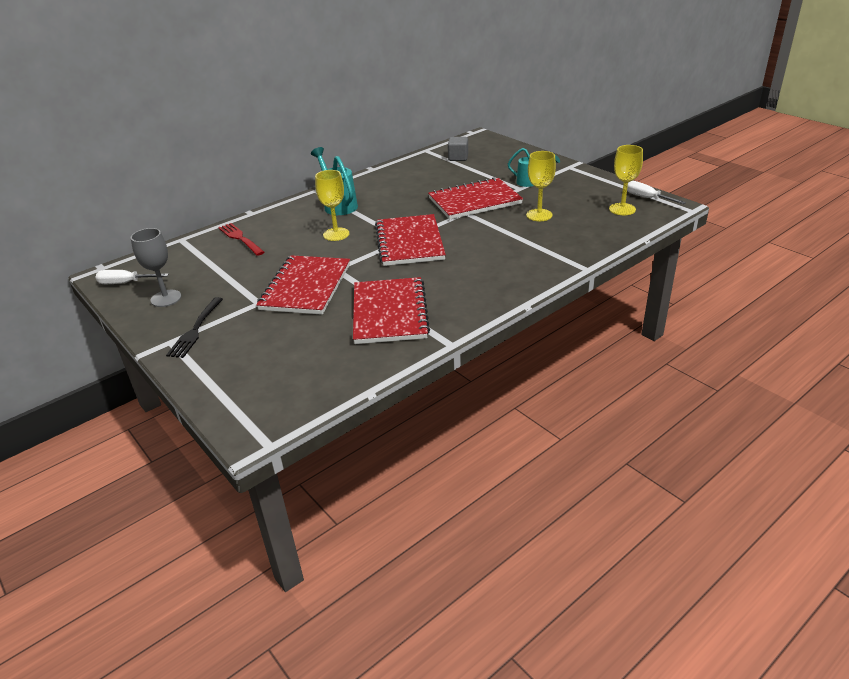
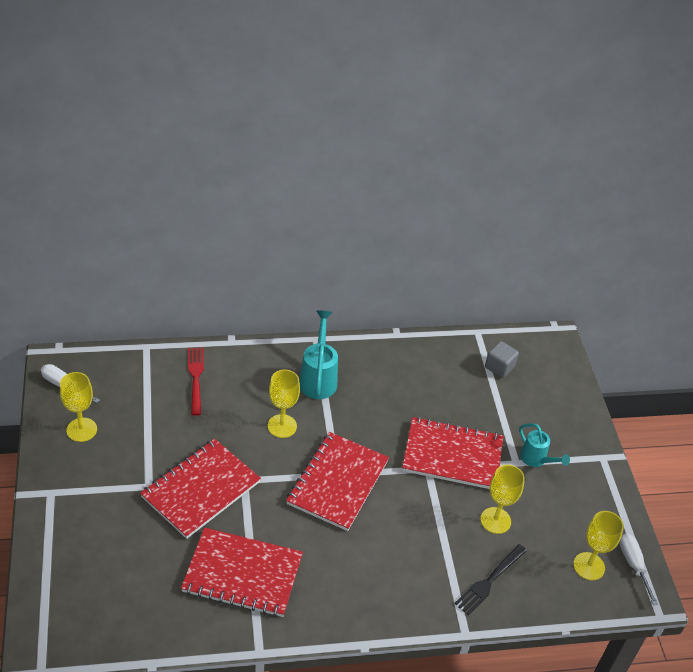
camera: 25 degrees right, 10 degrees up
(166, 298) = (81, 430): grey goblet -> yellow goblet
(196, 329) = (78, 489): black fork -> black fork (489, 581)
(389, 312) = (242, 574): red notebook -> red notebook turned 75 degrees clockwise

